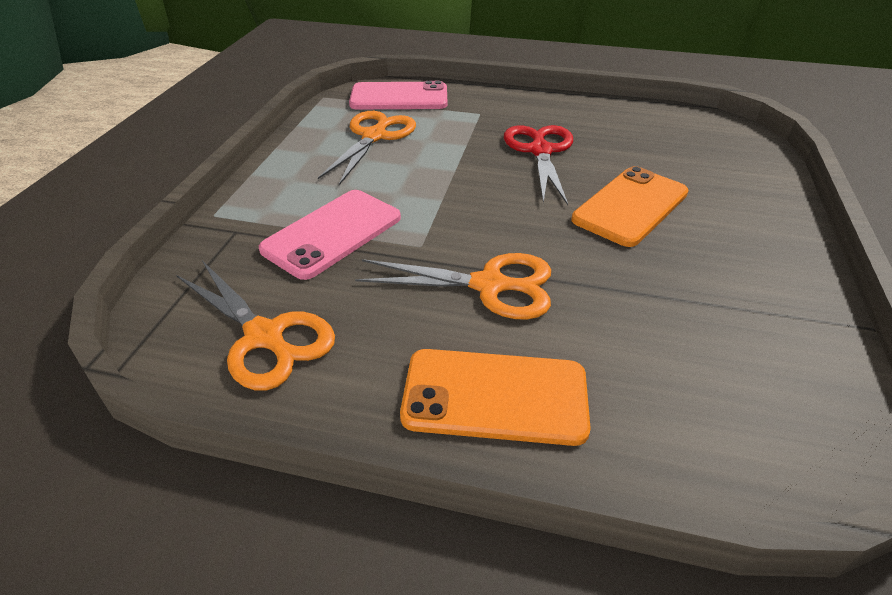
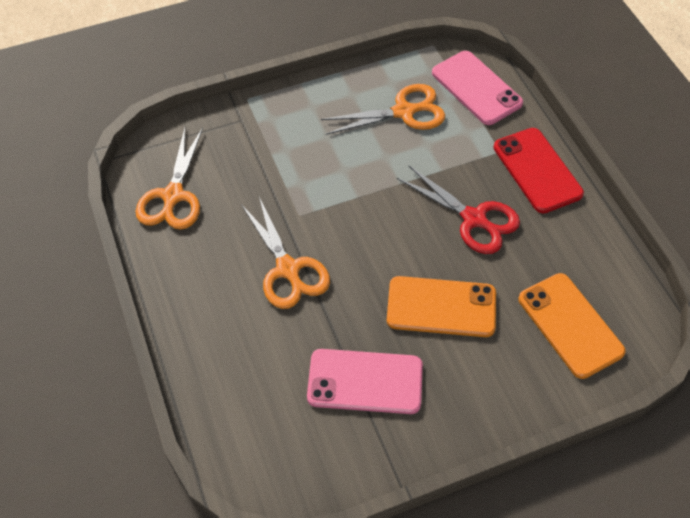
camera: 55 degrees right, 15 degrees up
(332, 233) = (275, 165): pink phone -> pink phone (365, 381)
(495, 396) = (202, 317): orange phone -> orange phone (570, 325)
(520, 106) = (537, 170): none -> red phone
(540, 151) = (473, 219): red scissors -> red scissors turned 75 degrees clockwise

